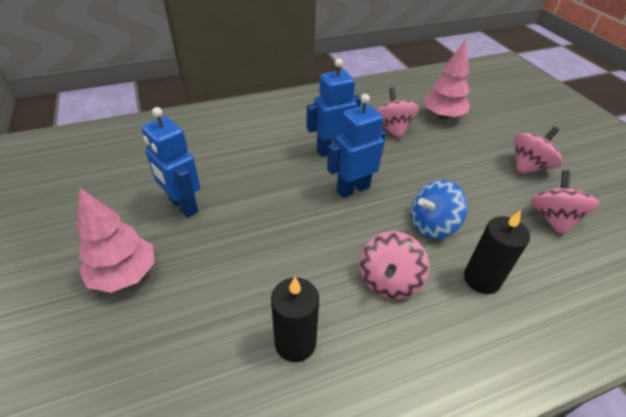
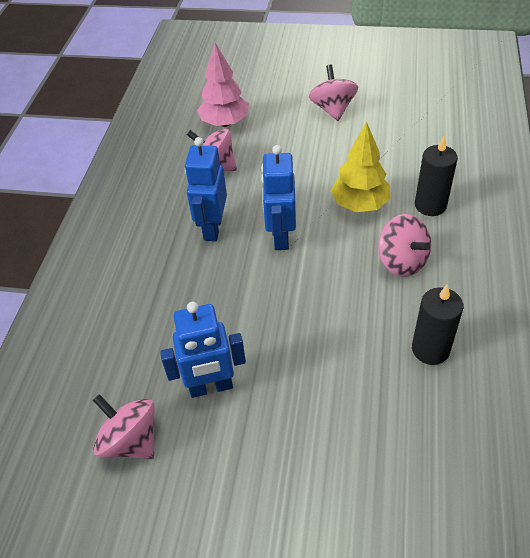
camera: 55 degrees left, 5 degrees up
(124, 275) = (282, 466): pink tree -> none
(432, 225) = (360, 204): blue spinning top -> yellow tree
(553, 219) = (397, 131): pink spinning top -> pink spinning top (131, 441)

